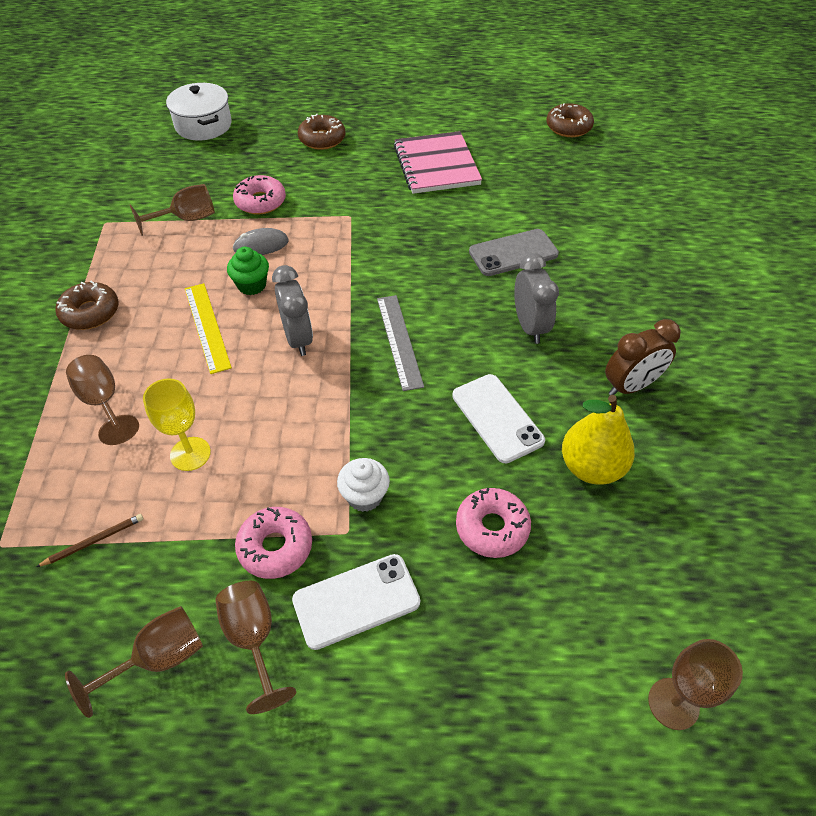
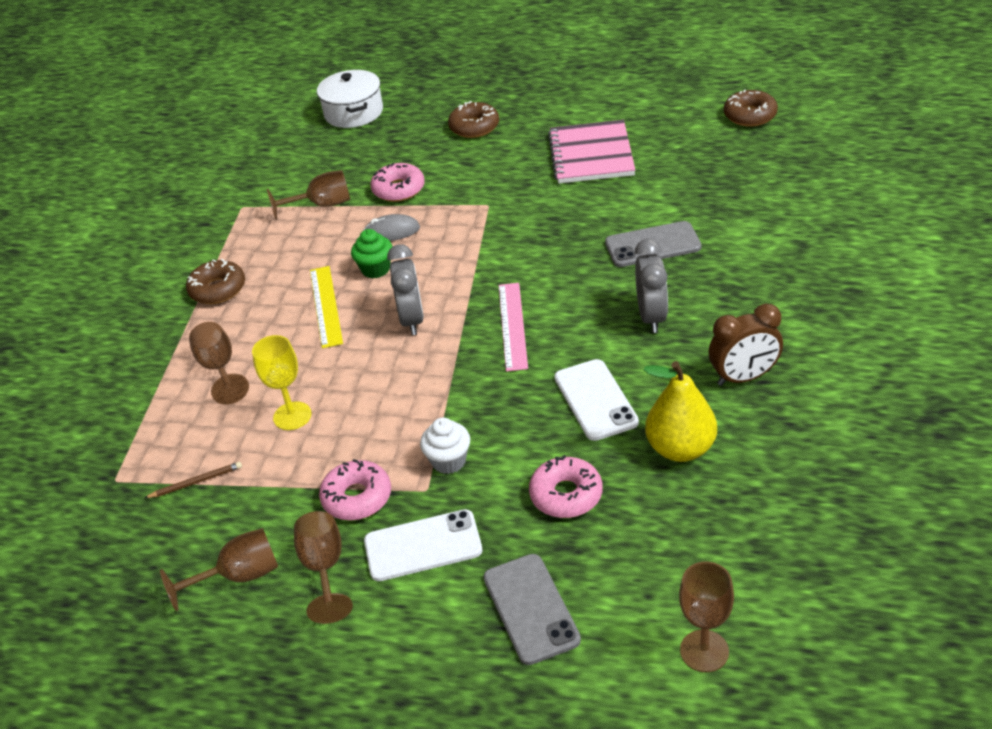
camera: 15 degrees right, 10 degrees down
(399, 341) = (512, 326): grey ruler -> pink ruler
(485, 669) = (531, 608): none -> grey phone

